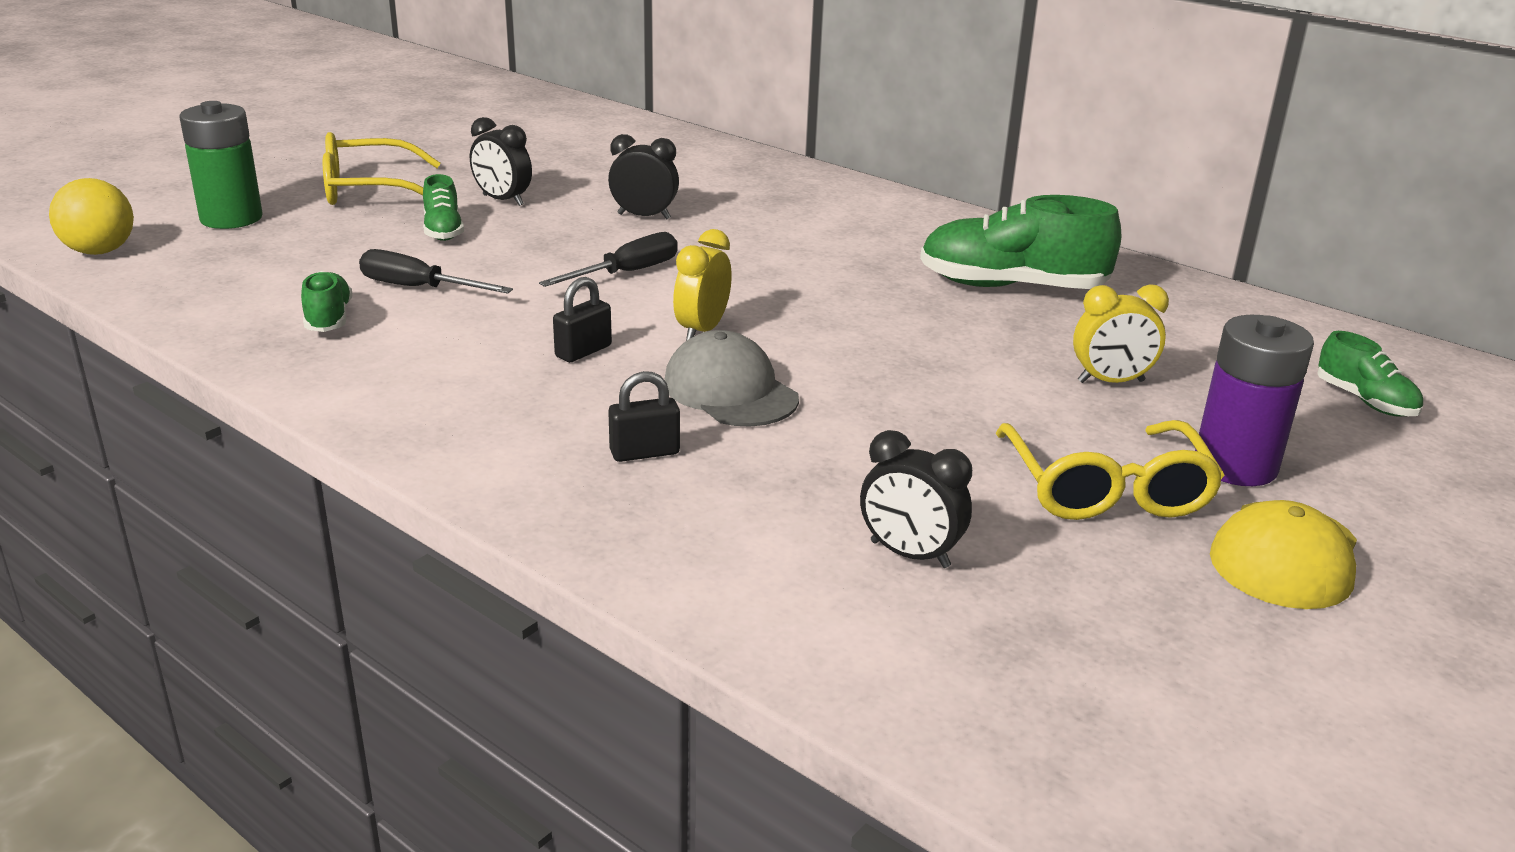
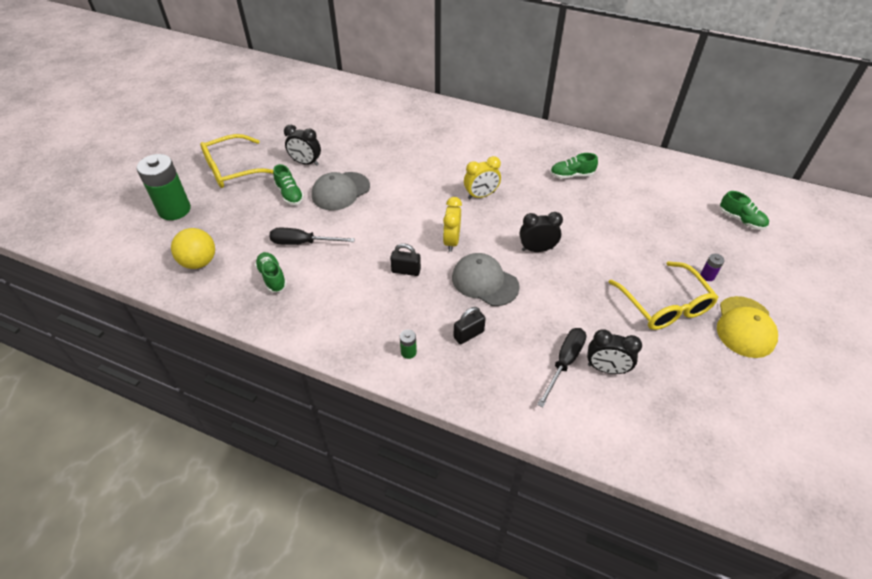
camera: 15 degrees left, 20 degrees up
(100, 251) = (121, 253): yellow ball -> yellow ball (199, 262)
(505, 453) = (408, 352): none -> green battery
(538, 240) = (340, 191): none -> grey cap
(583, 351) = (406, 271): black padlock -> black padlock turned 75 degrees clockwise
(626, 273) = (396, 207): black screwdriver -> black screwdriver (564, 363)
(644, 216) = (382, 160): black clock -> black clock (537, 249)
(1012, 287) = (571, 175): green shoe -> green shoe, size x0.52
(1111, 382) = (639, 233): yellow clock -> yellow clock (481, 195)
(1235, 465) = (707, 276): purple battery -> purple battery, size x0.41

